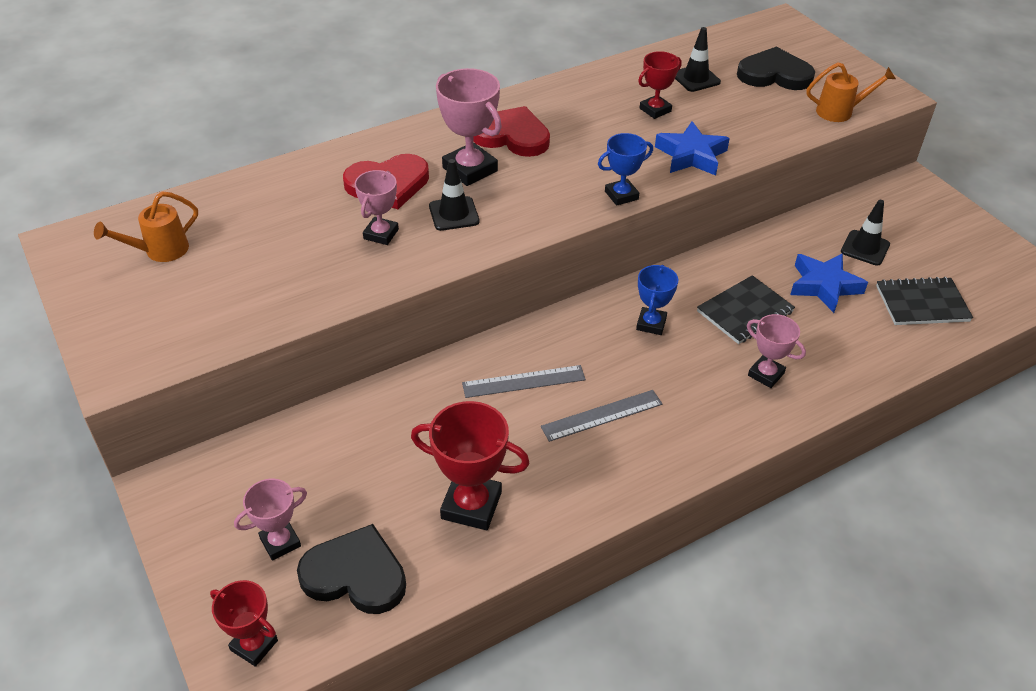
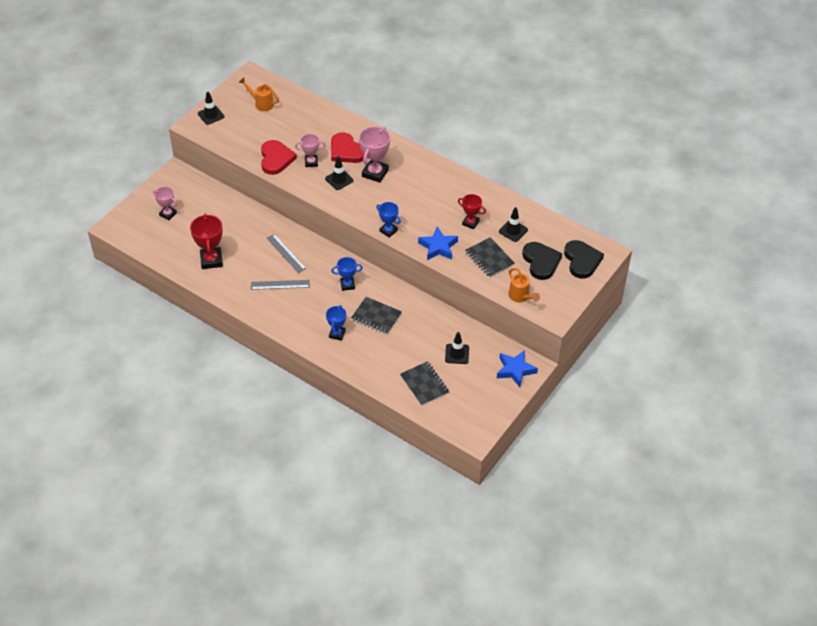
camera: 65 degrees right, 5 degrees up
(116, 333) = (211, 115): none -> black traffic cone
(254, 645) = (124, 226): red trophy -> none
(355, 574) = (164, 240): black heart -> black heart (582, 260)
(512, 136) = (411, 178): red heart -> red heart (276, 159)
(602, 415) = (280, 285): grey ruler -> grey ruler turned 45 degrees counterclockwise
(744, 115) = (489, 258): none -> black notebook
(766, 374) = (337, 334): pink trophy -> blue trophy
(824, 286) = (414, 343): blue star -> blue star (515, 370)

